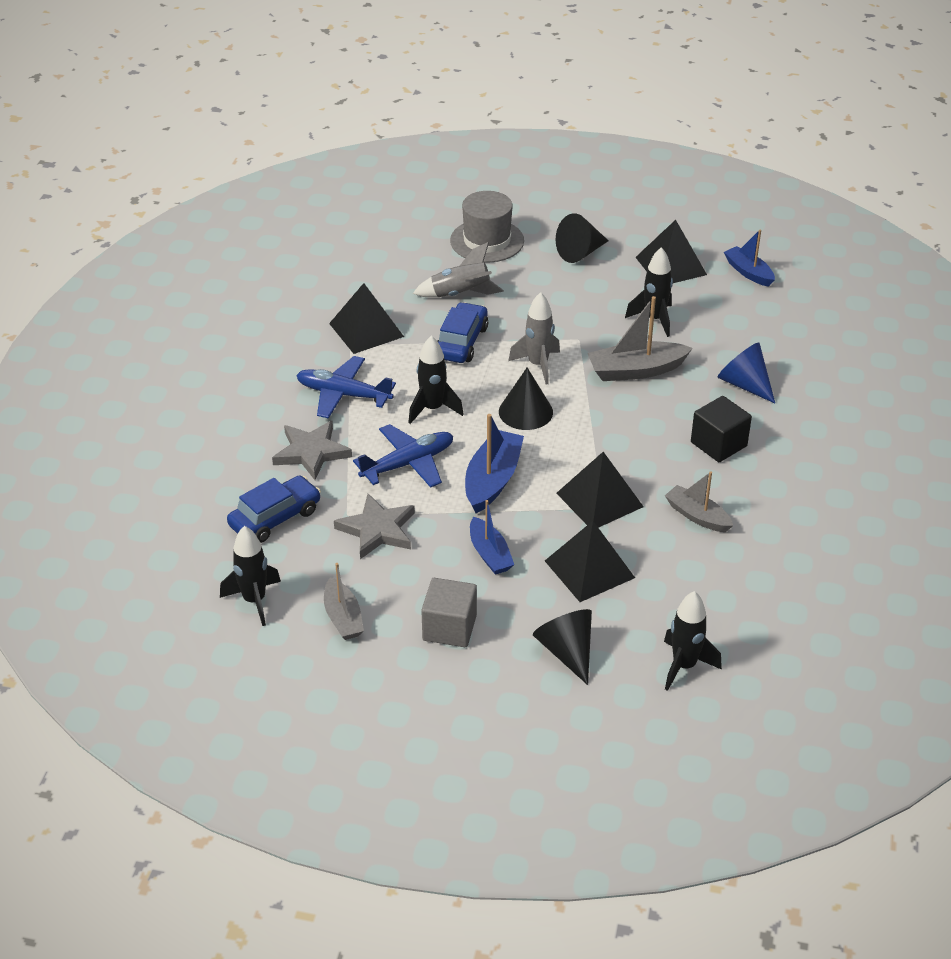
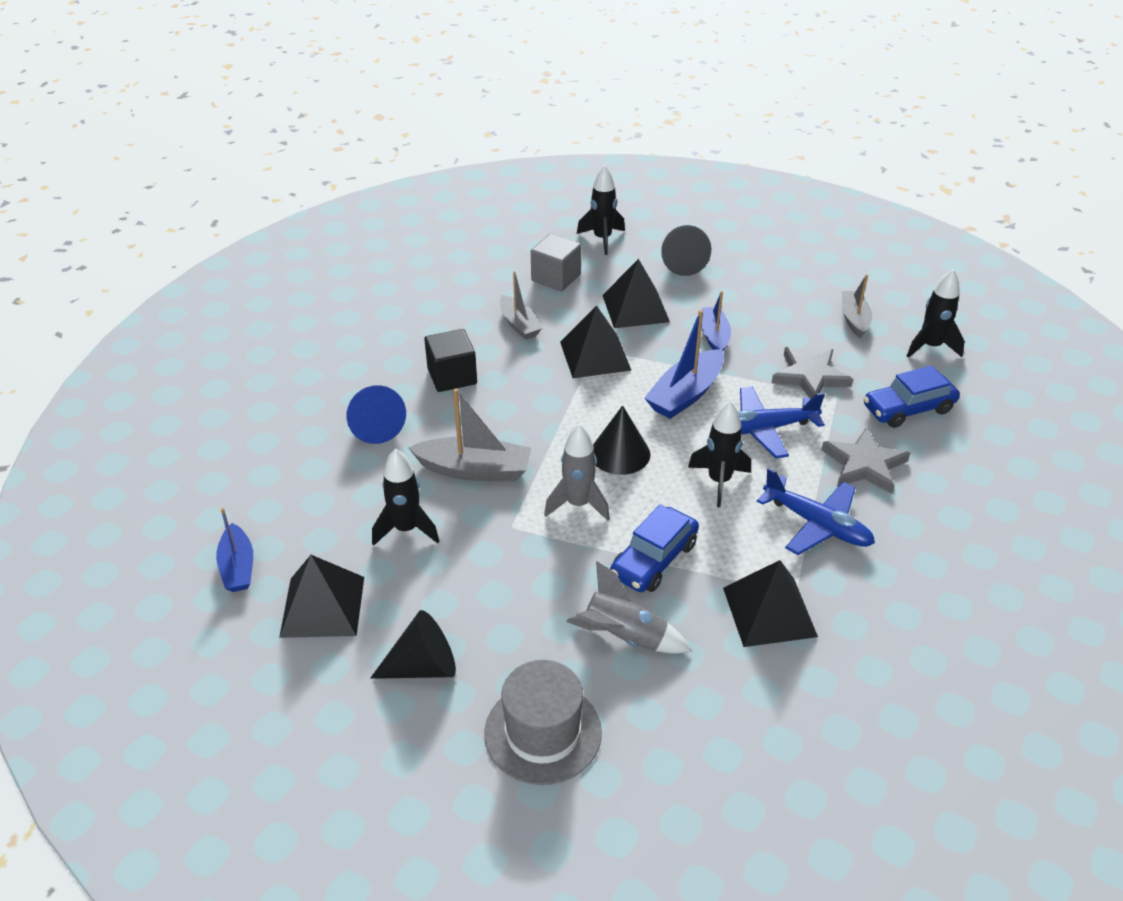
camera: 160 degrees left, 0 degrees up
(449, 628) = (768, 295): grey cube -> grey cube (556, 278)

